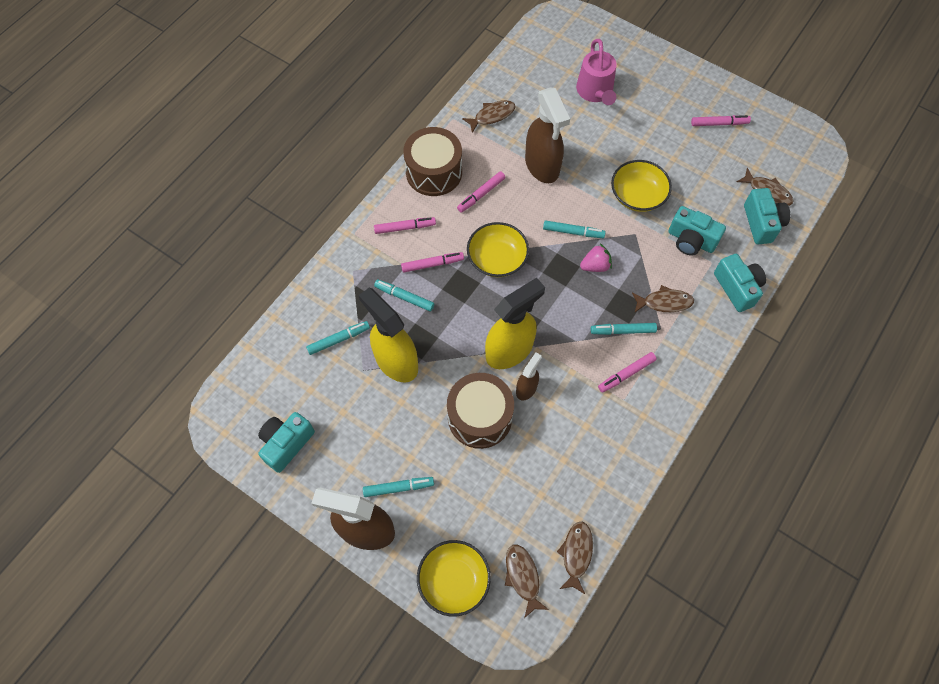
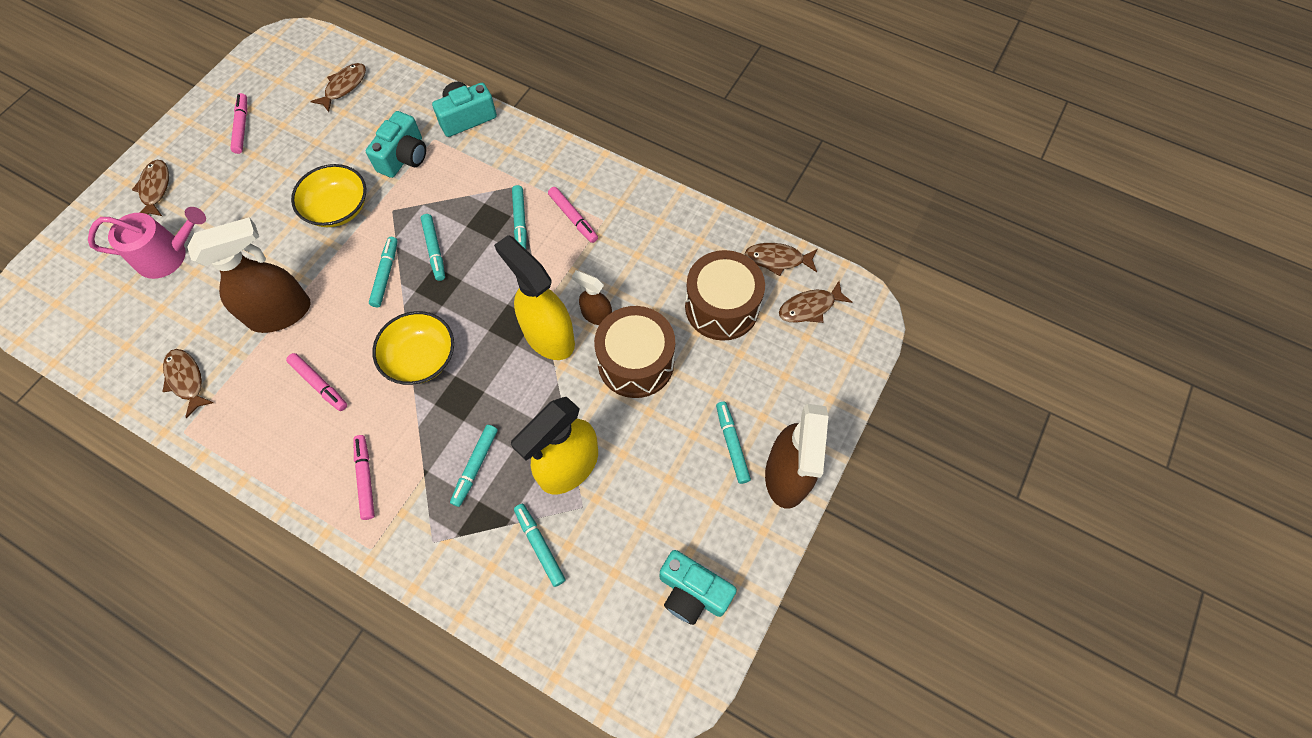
camera: 95 degrees left, 0 degrees up
(432, 264) = (426, 436): pink marker -> none
(434, 172) = (275, 449): brown drum -> brown drum (722, 307)
(454, 580) = (826, 374): yellow bowl -> none
(595, 266) = (434, 250): pink strawberry -> turquoise marker
(664, 302) = (484, 182): brown fish -> brown fish (155, 189)
(762, 223) = (385, 93): turquoise camera -> none

